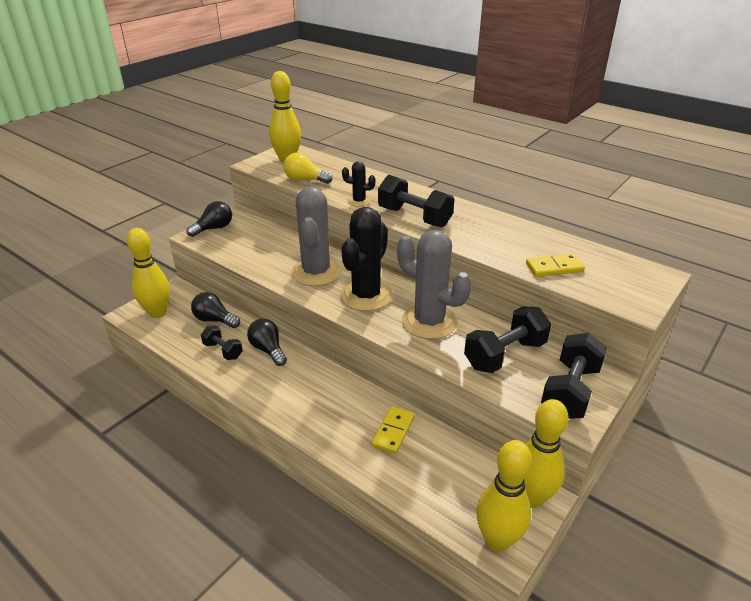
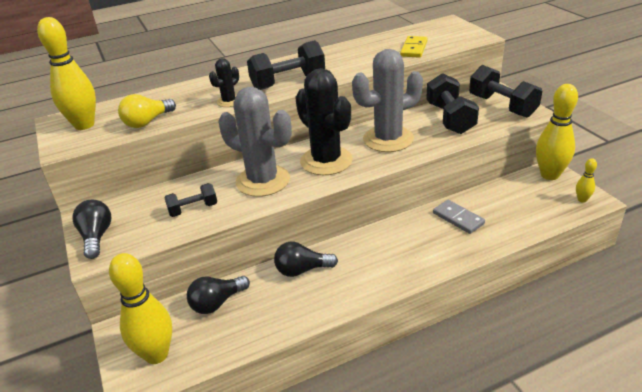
camera: 60 degrees left, 0 degrees up
(223, 351) = (278, 305): black dumbbell -> black dumbbell (193, 209)
(393, 431) = (458, 218): yellow domino -> grey domino
(497, 540) = (582, 200): yellow bowling pin -> yellow bowling pin, size x0.46

